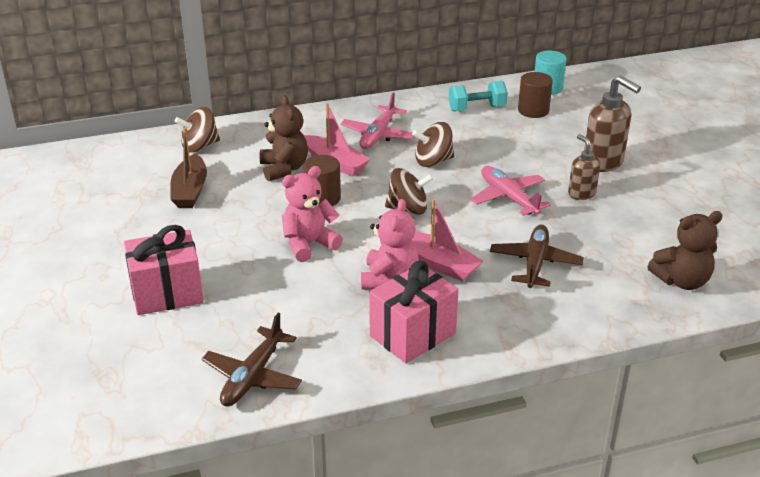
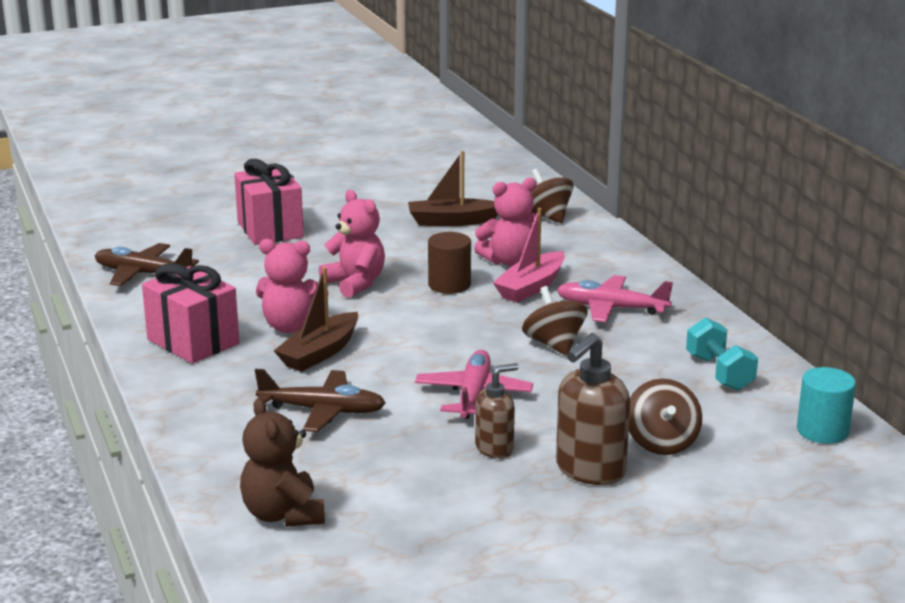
camera: 85 degrees right, 10 degrees down
(284, 169) = (509, 261): brown teddy bear -> pink teddy bear
(408, 209) = (435, 332): brown spinning top -> brown spinning top (661, 443)
(439, 264) = (320, 353): pink boat -> brown boat
(508, 198) = (473, 395): pink plane -> pink plane turned 45 degrees counterclockwise
(533, 111) = (734, 417): brown cylinder -> none

